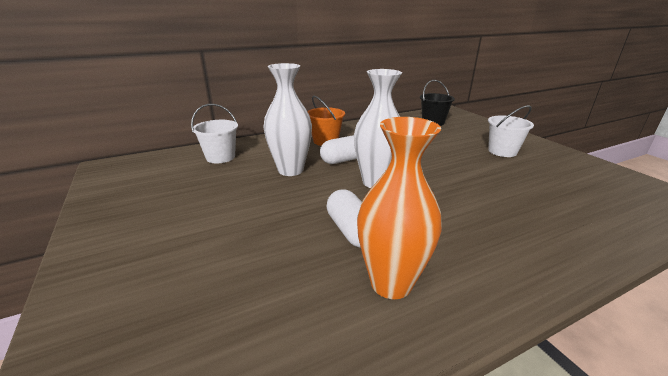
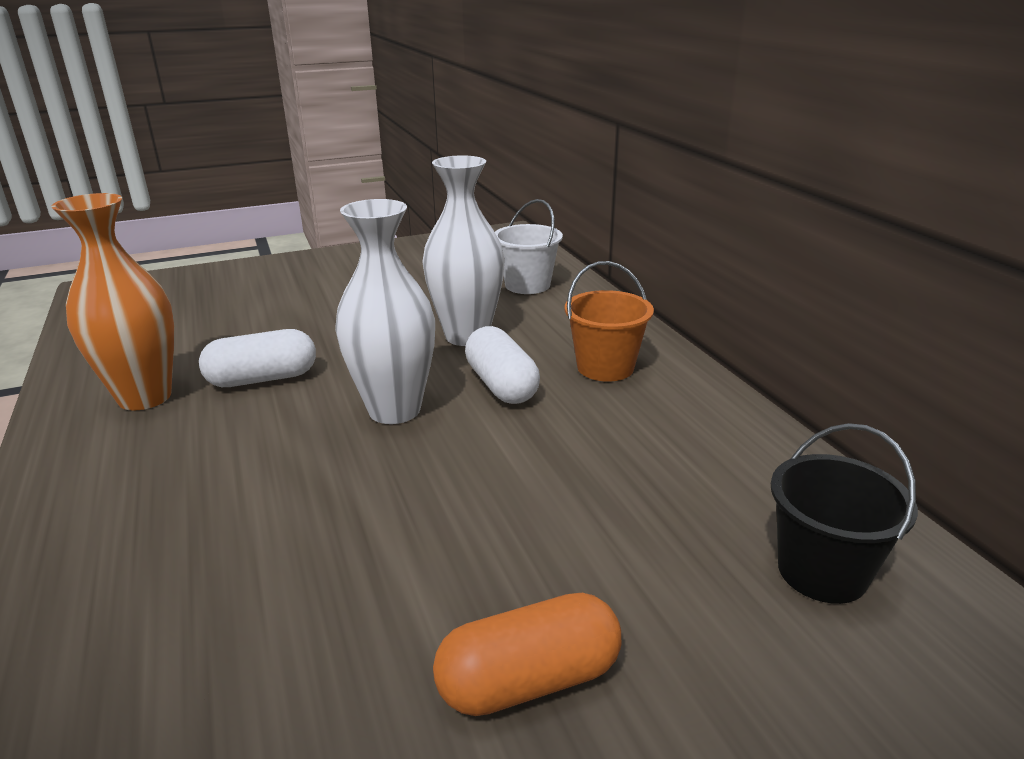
camera: 95 degrees right, 0 degrees up
(502, 151) = (529, 680): white bucket -> orange capsule

